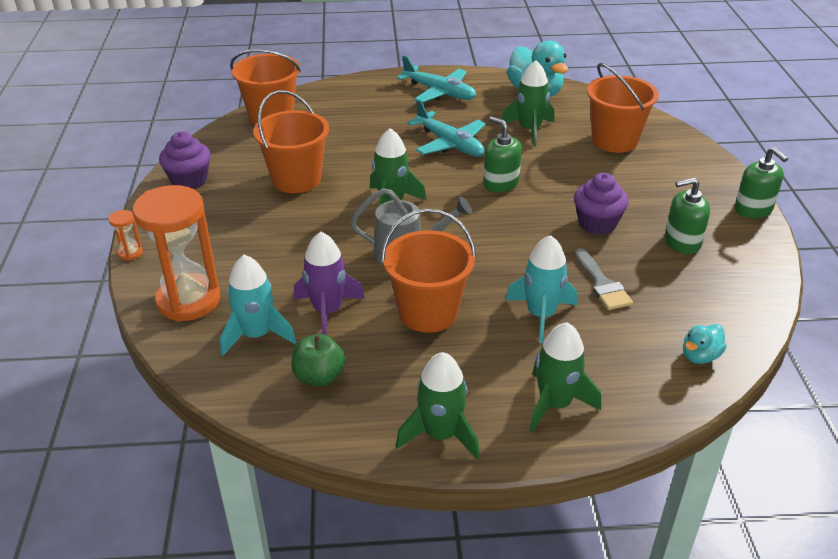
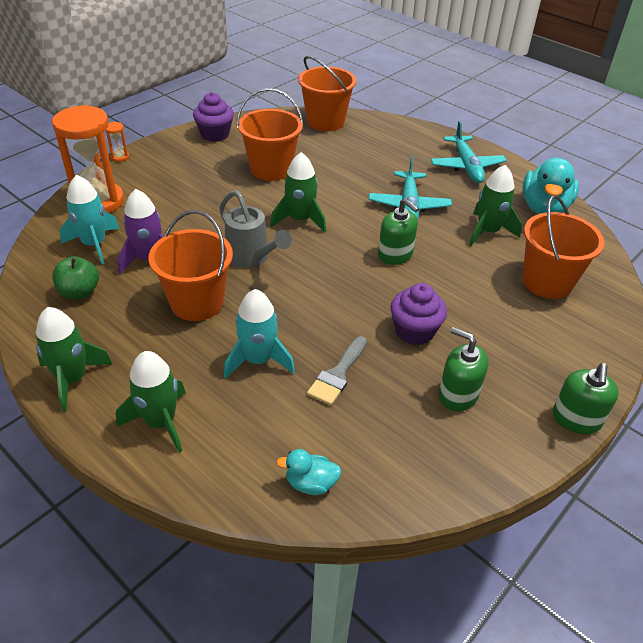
camera: 45 degrees right, 5 degrees up
(500, 183) = (395, 255): green soap dispenser -> green soap dispenser turned 135 degrees clockwise

